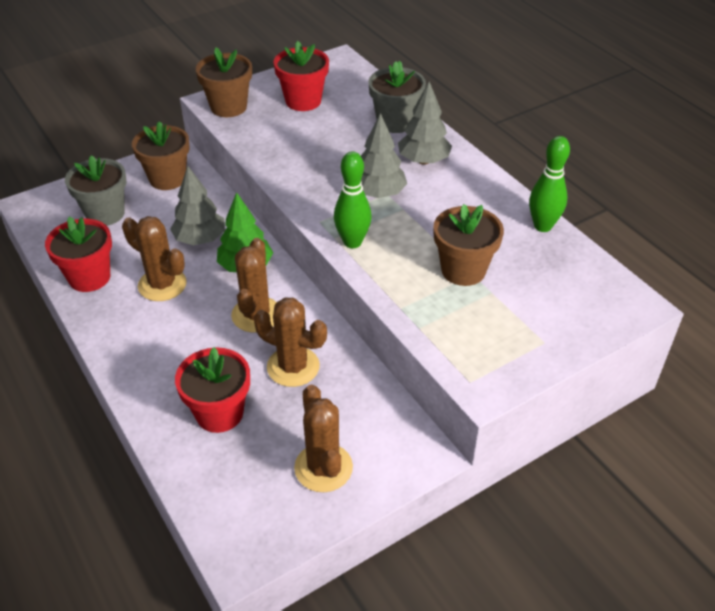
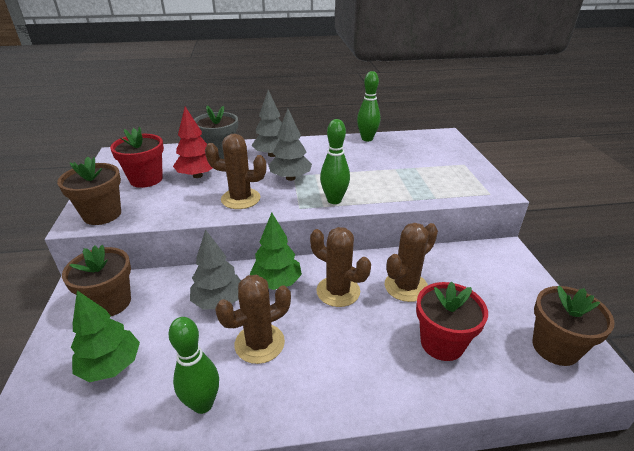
camera: 65 degrees left, 10 degrees down
(89, 277) = (203, 404): red flower pot -> green bowling pin
(105, 213) = (111, 365): grey flower pot -> green tree
(323, 468) = (512, 298): brown cactus -> brown cactus (240, 199)
(334, 128) = (197, 175): none -> red tree
(463, 270) = (390, 170): brown flower pot -> brown flower pot (555, 347)

